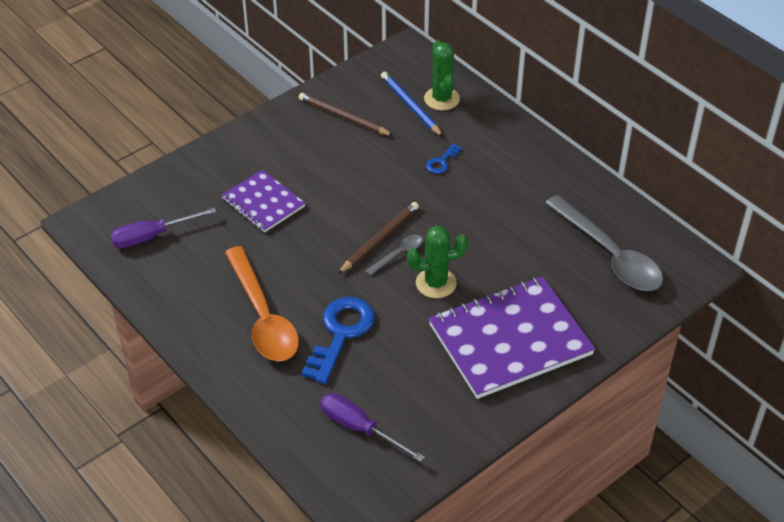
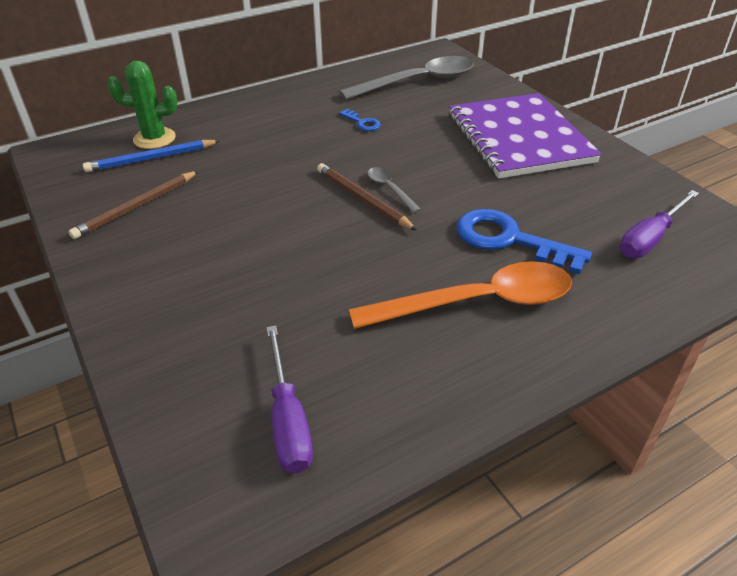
camera: 80 degrees left, 5 degrees down
(263, 203) = (263, 288): purple notebook -> none
(436, 283) = (438, 170): green cactus -> none
(441, 162) = (256, 149): blue key -> blue key (362, 123)

